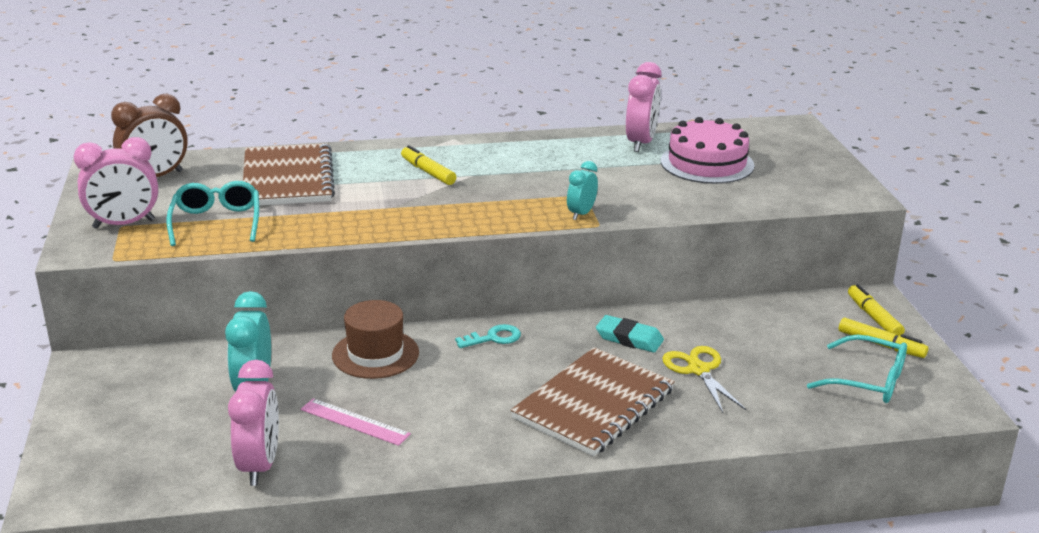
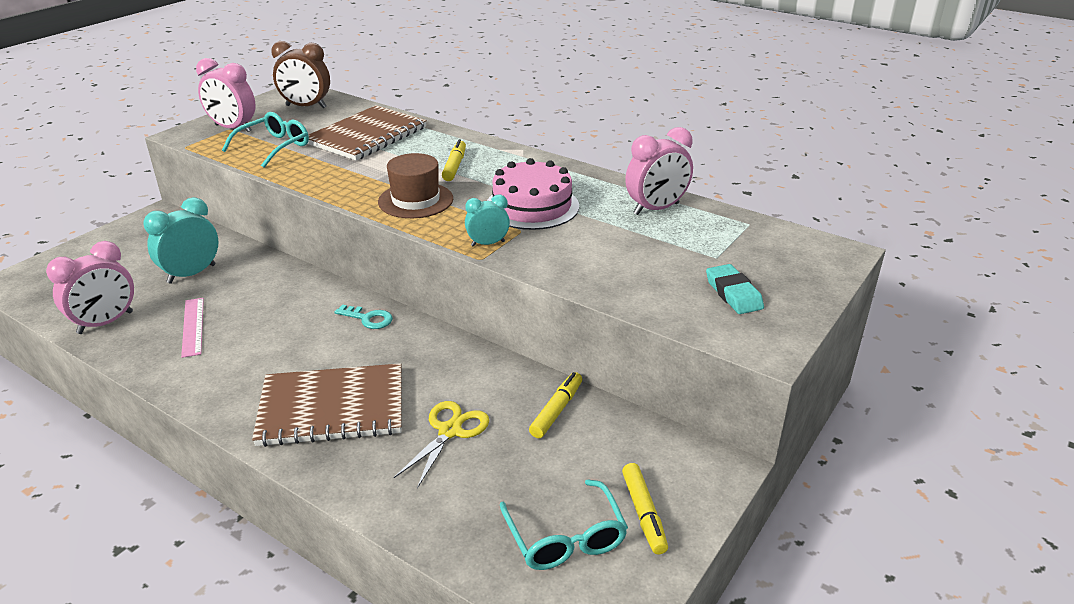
camera: 45 degrees right, 5 degrees up
(375, 354) = (286, 289): brown hat -> brown hat (415, 200)
(629, 338) = (451, 373): turquoise eraser -> turquoise eraser (733, 293)
(707, 163) = (677, 249): pink cake -> pink cake (532, 206)
(874, 317) = (687, 484): yellow marker -> yellow marker (557, 410)

